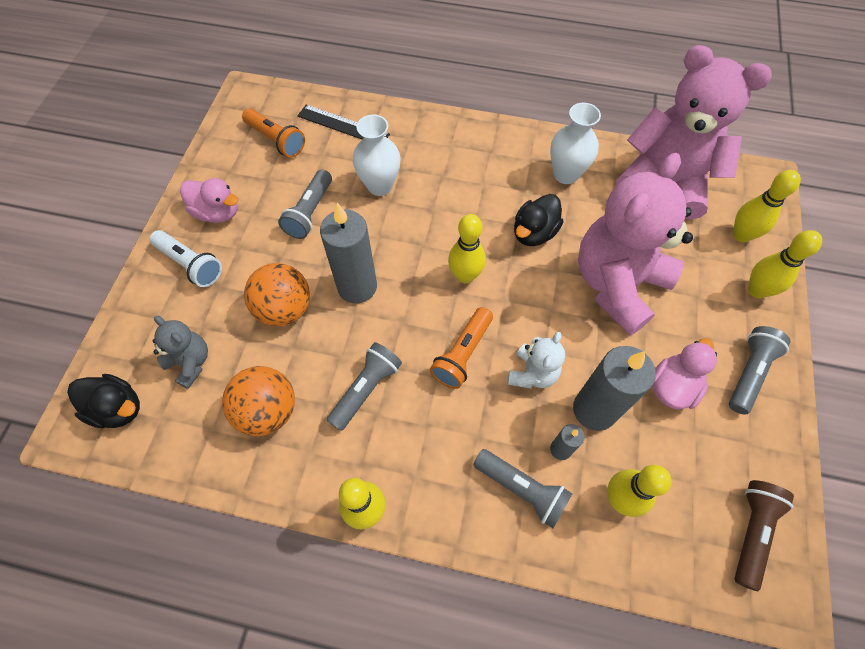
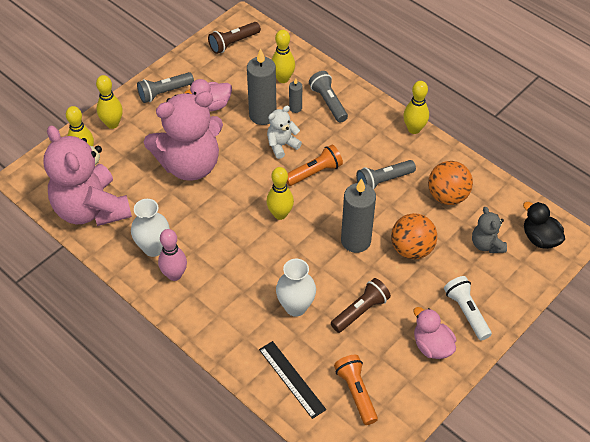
camera: 150 degrees left, 10 degrees down
(310, 212) = (360, 311): grey flashlight -> brown flashlight
(521, 160) = (174, 275): none -> pink bowling pin
(534, 233) = (213, 219): black duck -> none

